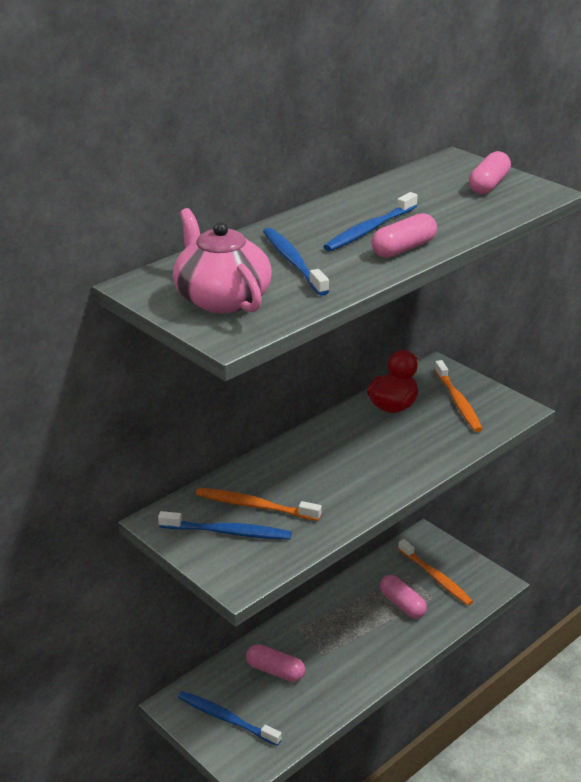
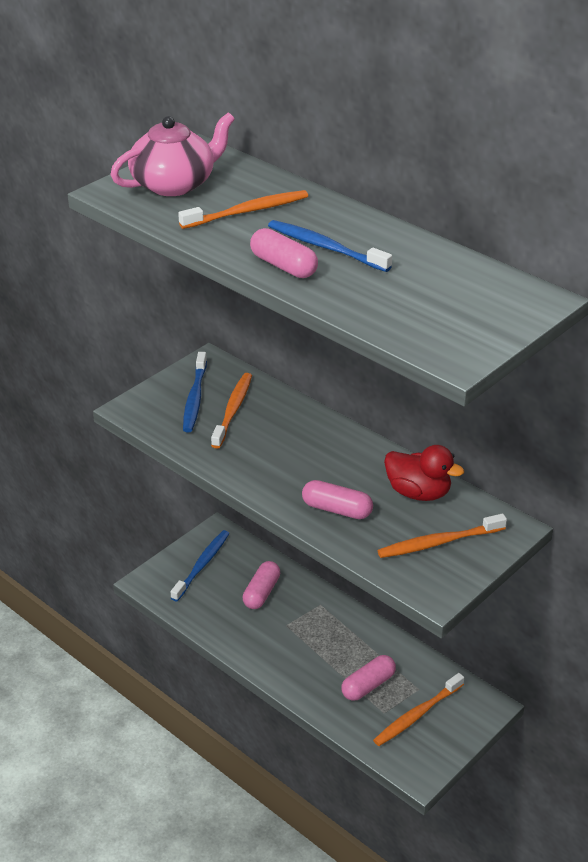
camera: 85 degrees right, 5 degrees up
(293, 262) = (248, 211): blue toothbrush -> orange toothbrush
(488, 185) = (467, 320): pink capsule -> pink capsule (337, 509)

